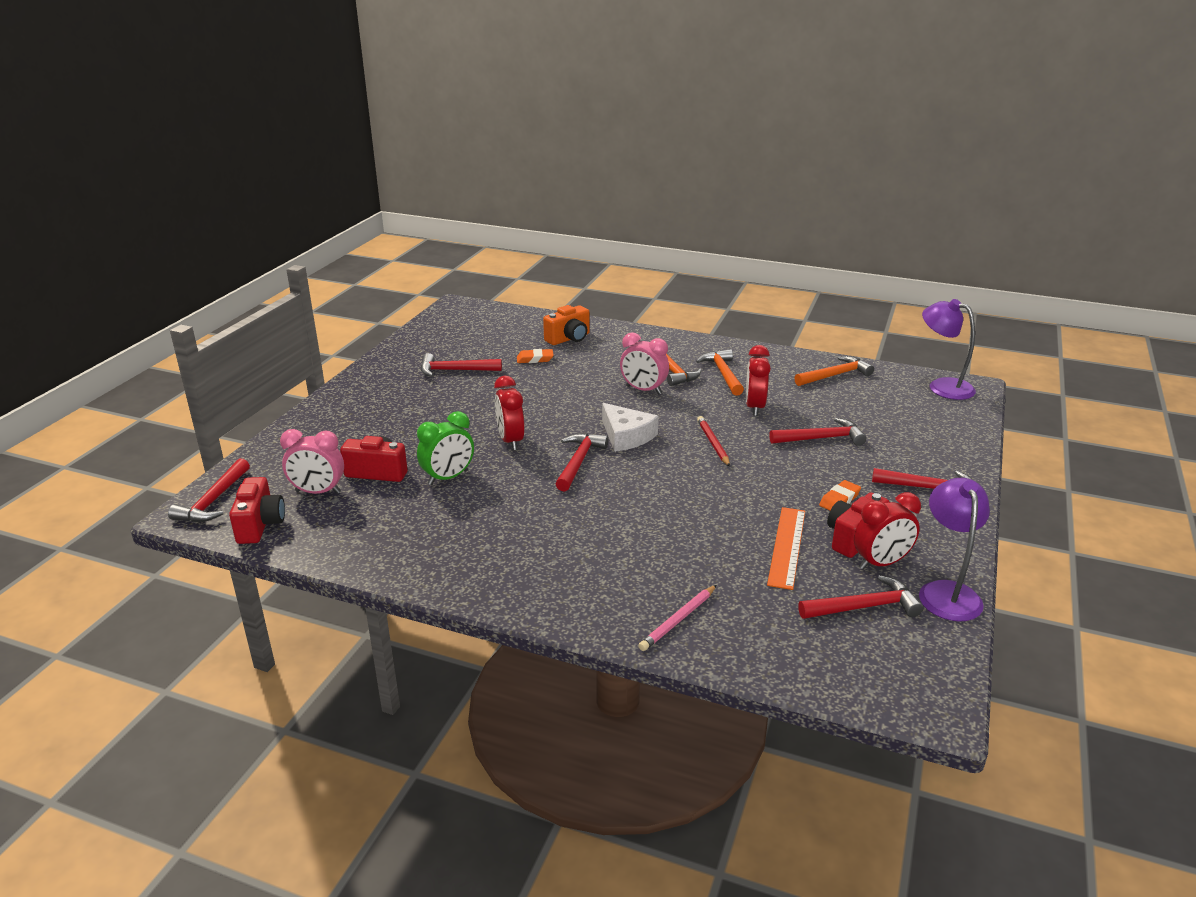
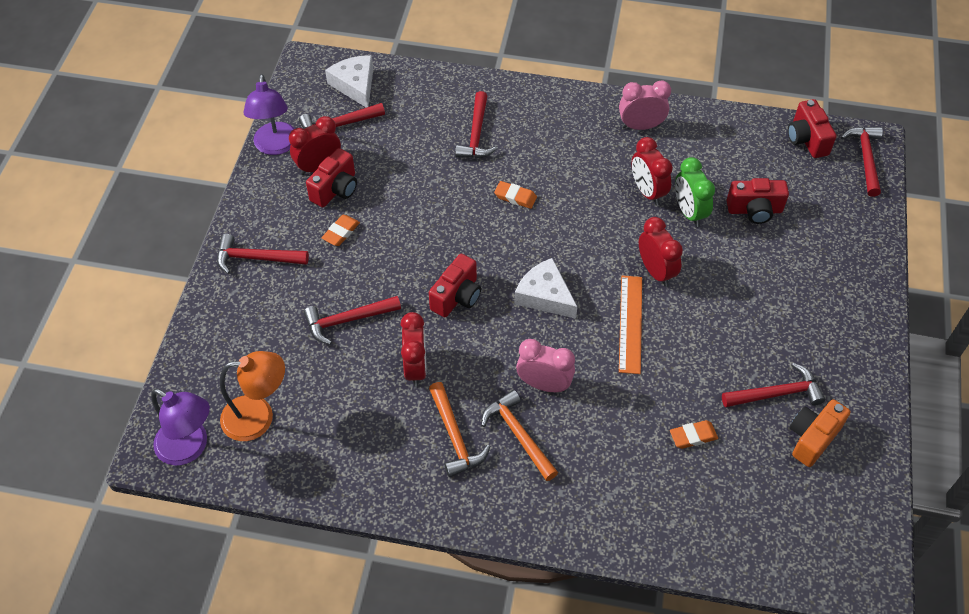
camera: 170 degrees right, 25 degrees up
(318, 492) = (788, 180): pink clock -> pink clock (640, 126)
(448, 477) = (689, 212): green clock -> green clock turned 60 degrees counterclockwise
(482, 498) = (647, 191): none -> red clock
(569, 338) = (669, 499): orange camera -> orange camera (812, 438)
(579, 462) = (580, 250): red hammer -> red hammer (476, 134)
(635, 509) = (515, 197): none -> orange eraser
(678, 620) = (466, 99): pink pencil -> none
(713, 443) = (457, 297): red pencil -> red camera
(787, 547) = (389, 173): orange ruler -> orange ruler (630, 323)
(835, 375) = (316, 454): orange hammer -> none
(848, 660) = (355, 85): none -> white cheese
(889, 395) = (259, 417): none -> orange lamp

